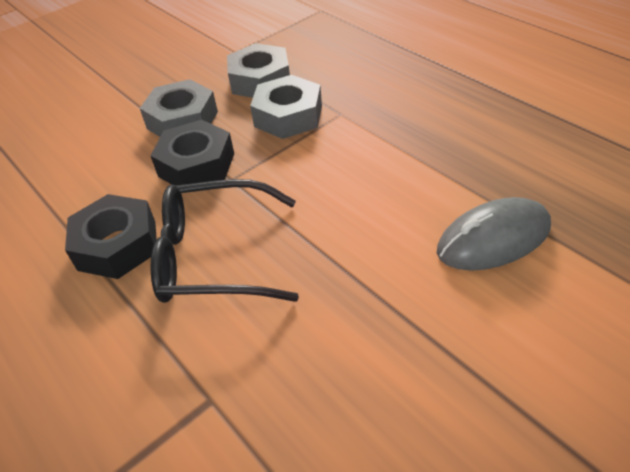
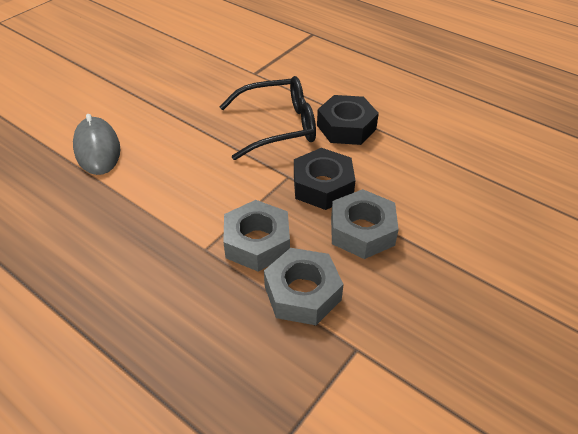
camera: 165 degrees right, 0 degrees up
(493, 239) = (97, 149): grey mouse -> grey mouse turned 75 degrees counterclockwise

